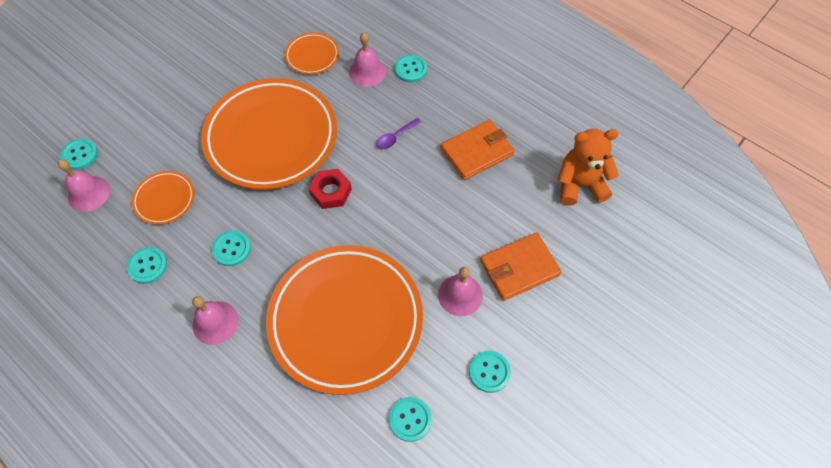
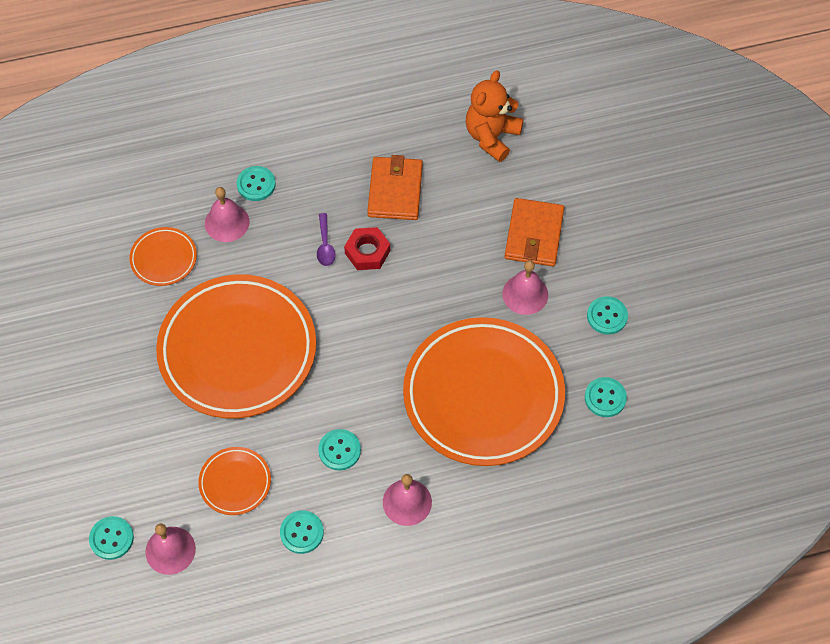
camera: 55 degrees left, 0 degrees up
(331, 192) = (343, 334): red nut -> red nut (367, 252)

